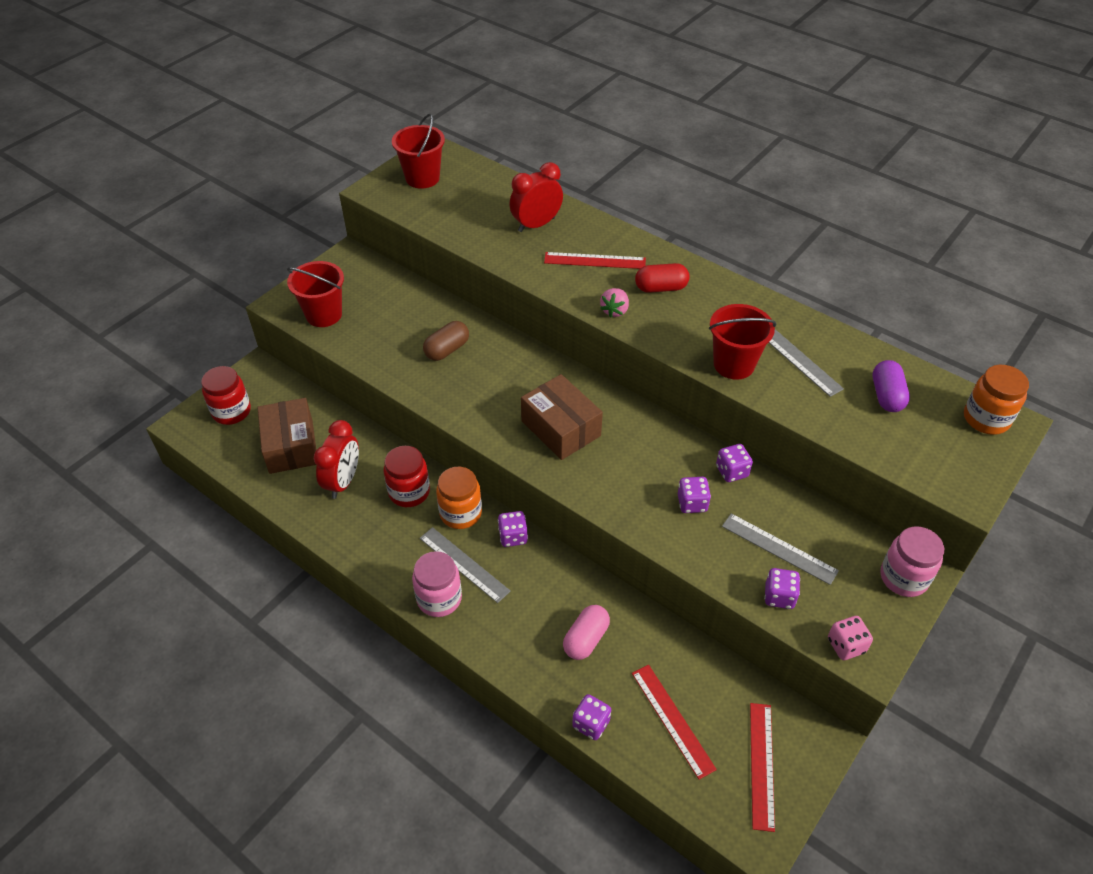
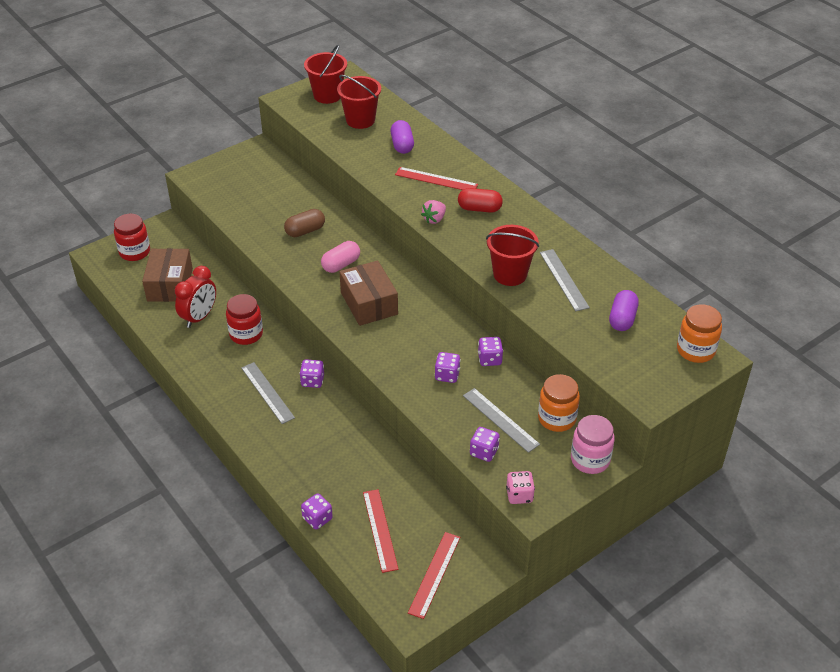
camera: 15 degrees right, 5 degrees down
(324, 314) = (221, 189): red bucket -> red bucket (360, 120)
(439, 598) = (239, 412): pink jar -> none
(460, 513) = (279, 357): orange jar -> orange jar (556, 419)
(536, 225) = (402, 145): red clock -> purple capsule
(586, 639) = (338, 462): pink capsule -> pink capsule (341, 265)

